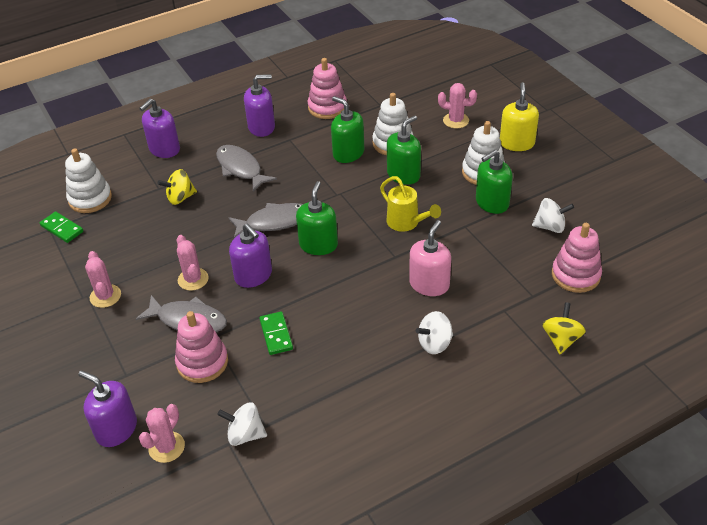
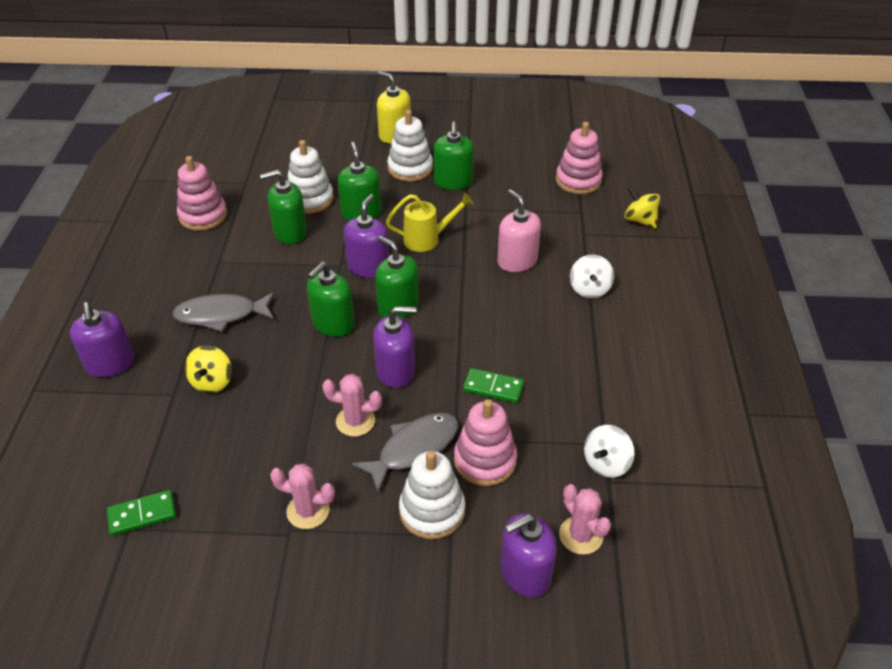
camera: 60 degrees left, 0 degrees up
(90, 199) = (117, 466): white stacking toy -> white stacking toy (432, 511)
(261, 127) = (173, 273): purple soap dispenser -> purple soap dispenser (368, 267)
(274, 222) = (333, 323): grey fish -> green soap dispenser
(456, 120) = (325, 151): pink cactus -> none
(550, 227) = (513, 166): white spinning top -> none

